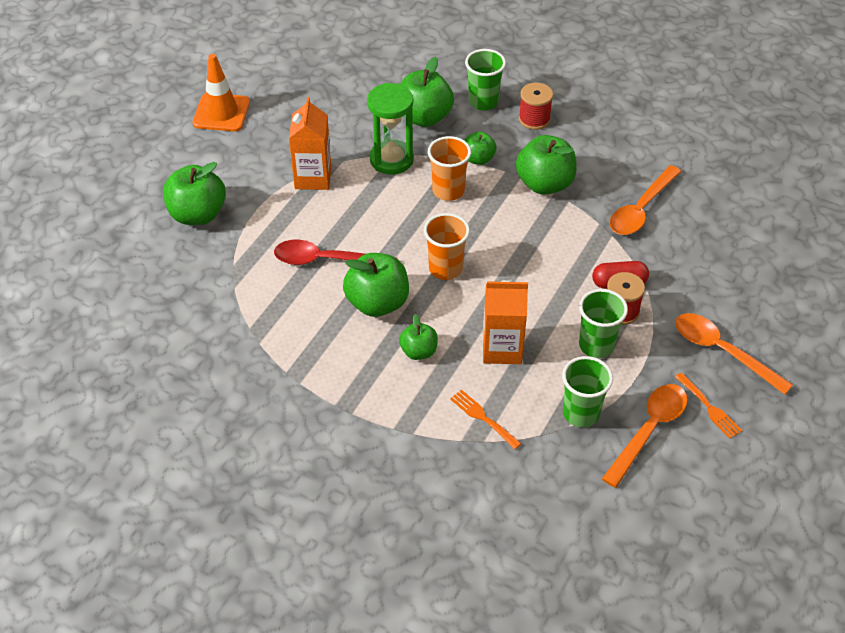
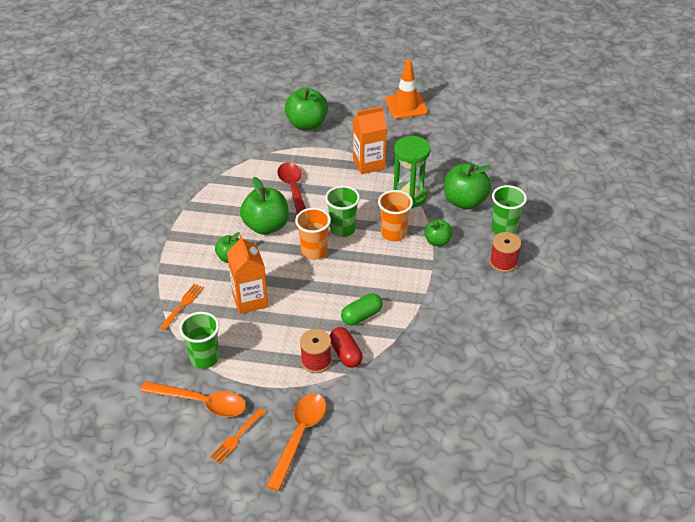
camera: 70 degrees right, 5 degrees down
(544, 184) = (432, 285): green apple -> none
(567, 254) = (361, 316): none -> green capsule
(596, 345) = (274, 353): green cup -> green cup (342, 229)
(641, 209) = (436, 351): orange spoon -> none

